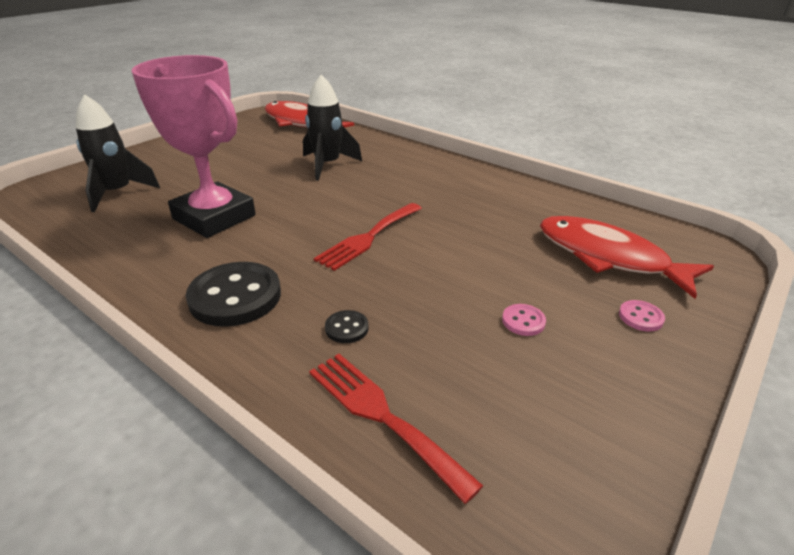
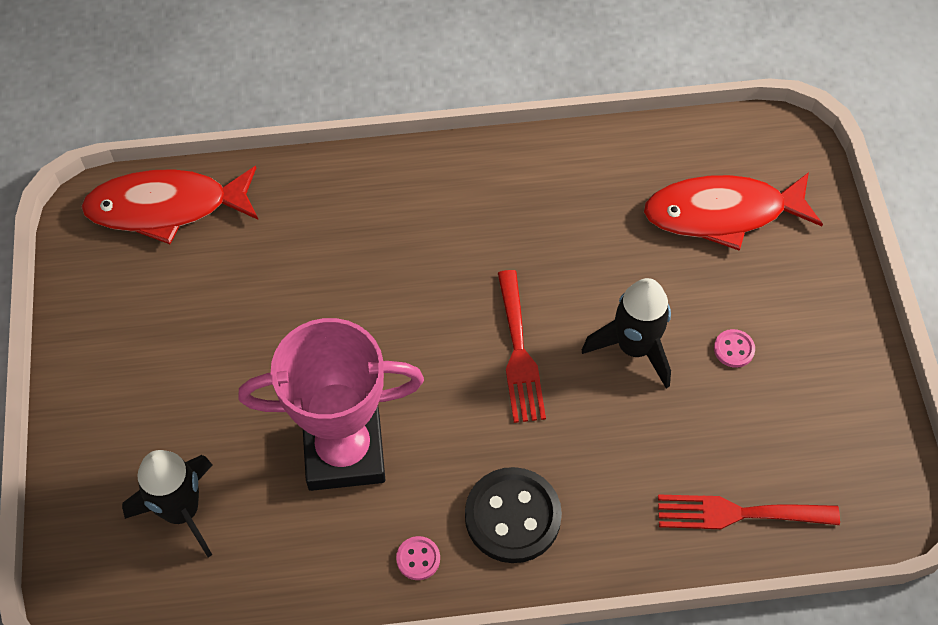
camera: 45 degrees left, 25 degrees up
(327, 165) = (328, 272): black rocket -> black rocket (634, 348)
(347, 328) = (631, 467): black button -> none
(640, 317) = (799, 275): pink button -> pink button (418, 559)

